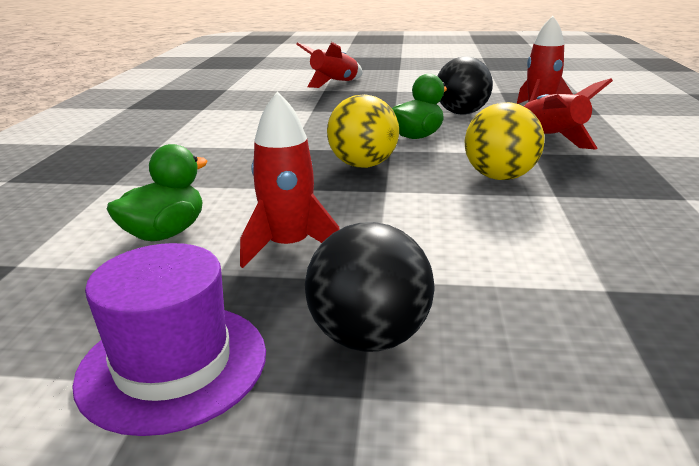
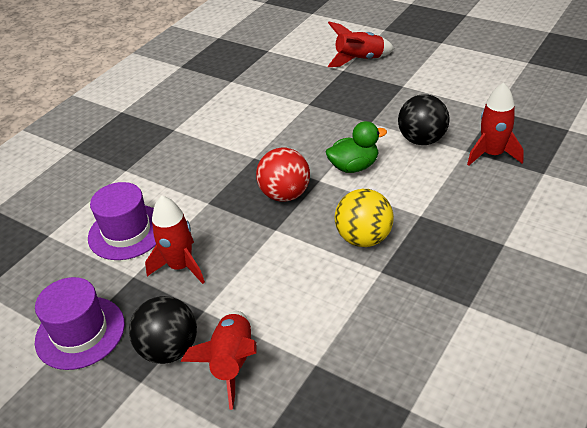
camera: 30 degrees right, 15 degrees up
(165, 233) = (127, 232): green duck -> purple hat
(363, 165) = (285, 194): yellow ball -> red ball
(550, 139) = (454, 201): red rocket -> red rocket (232, 363)

